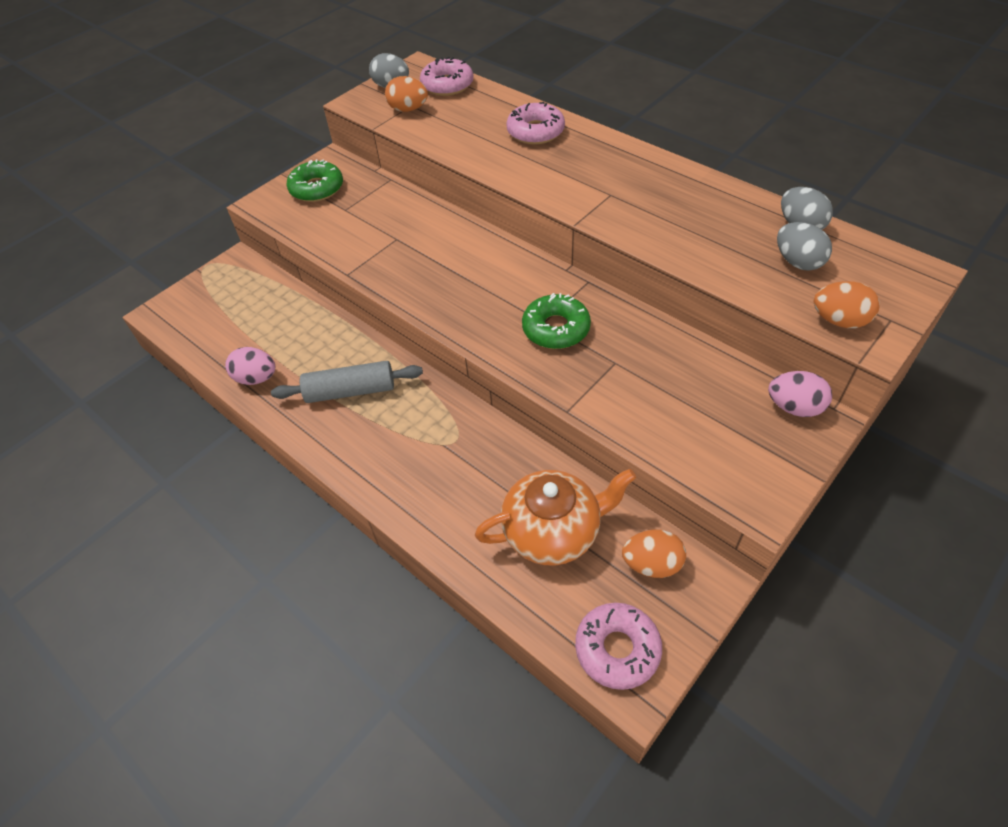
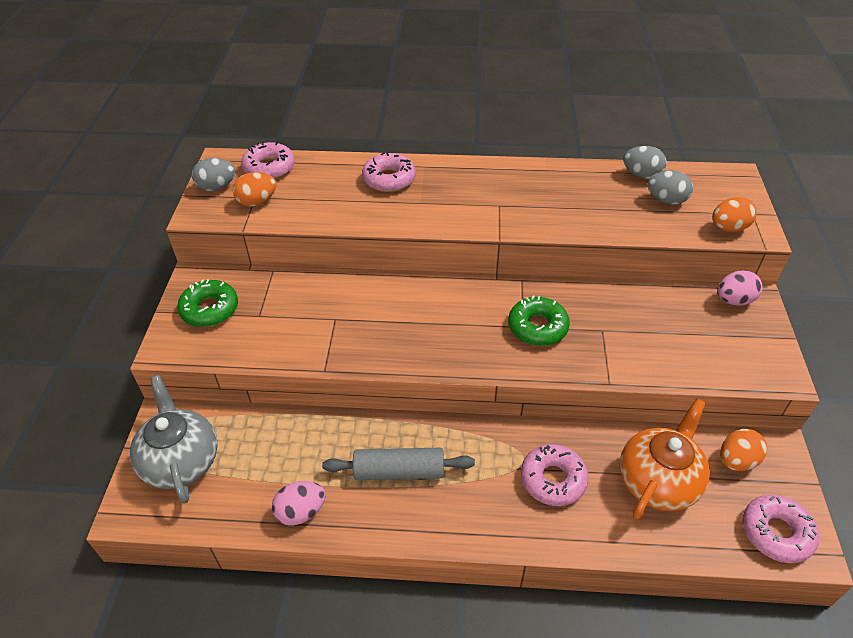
camera: 40 degrees left, 5 degrees down
(219, 297) = (181, 461): none -> grey teapot
(350, 391) = (399, 471): grey rolling pin -> grey rolling pin turned 45 degrees clockwise
(461, 471) = (553, 479): none -> pink donut

